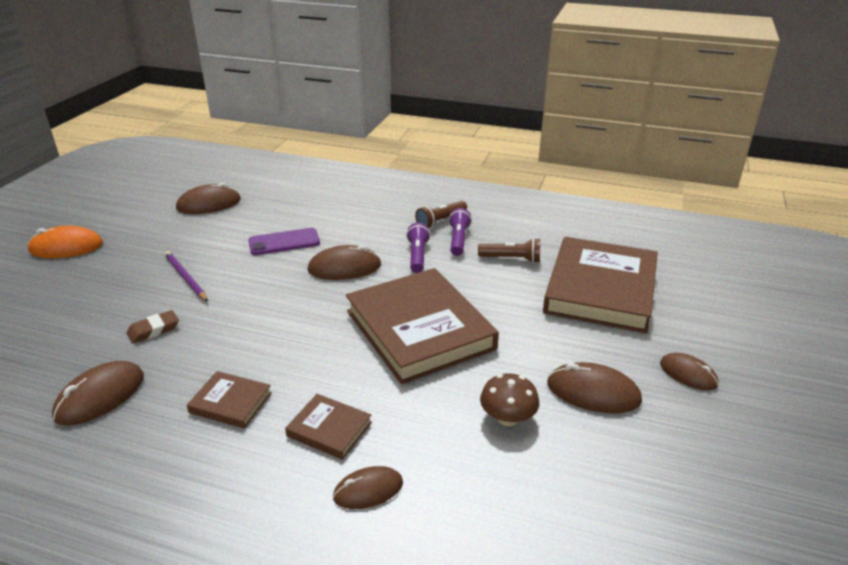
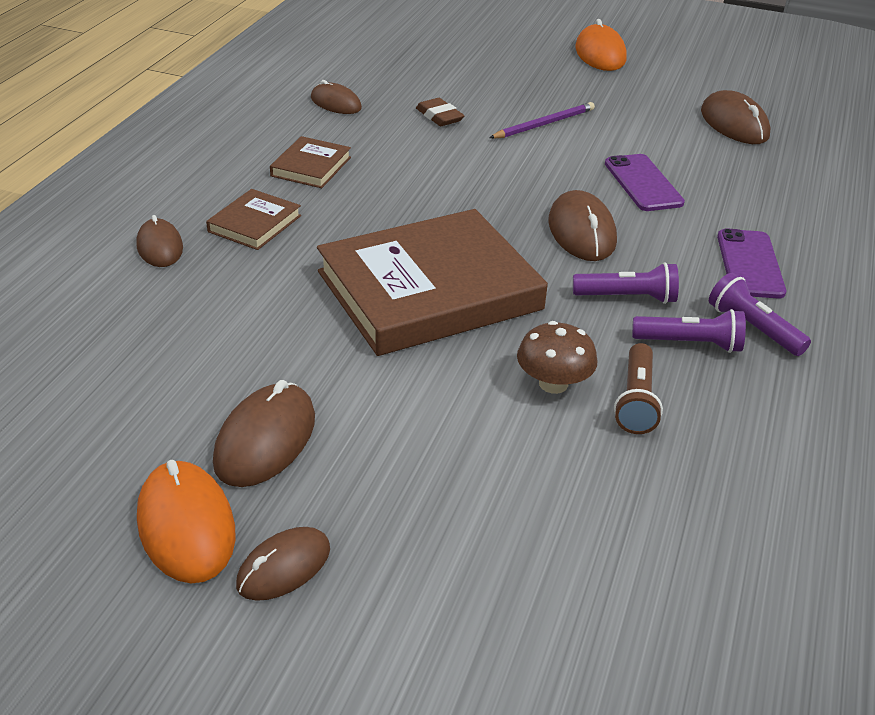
camera: 90 degrees right, 5 degrees up
(100, 396) = (336, 103): brown mouse -> brown mouse, size x0.66
(380, 216) = (750, 264): none -> purple phone
(440, 221) = (753, 328): brown flashlight -> purple flashlight
(507, 418) = (236, 351): brown mushroom -> brown mushroom (553, 383)
(600, 289) = (543, 504): brown book -> none
(680, 418) = (186, 526): none -> orange mouse

